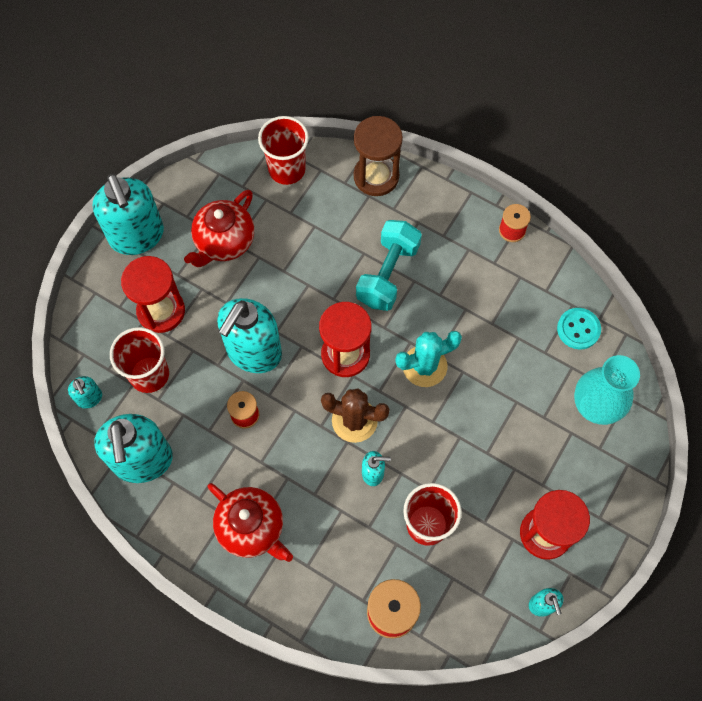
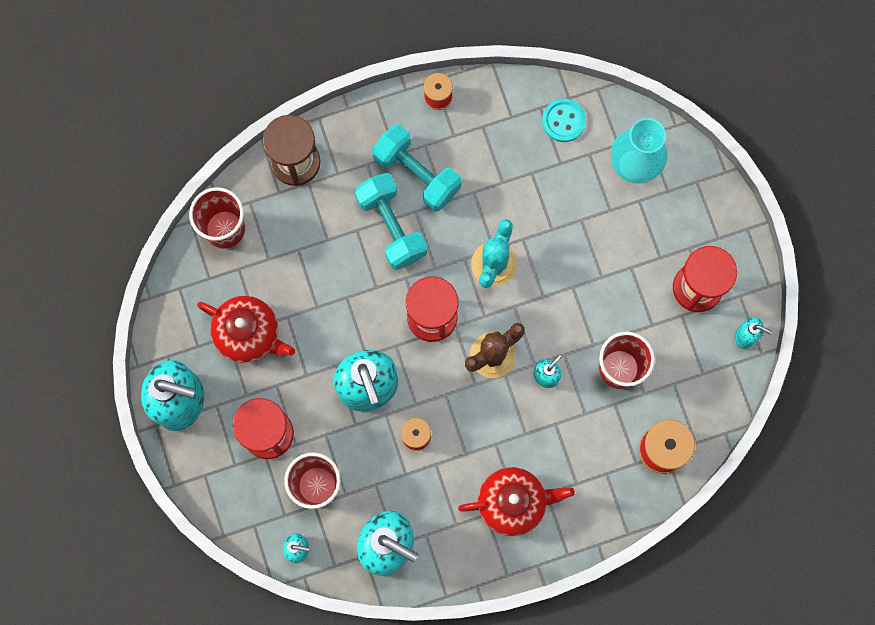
camera: 50 degrees left, 10 degrees up
(224, 242) = (249, 334): red teapot -> red teapot turned 45 degrees counterclockwise
(442, 260) = (417, 174): none -> turquoise dumbbell

